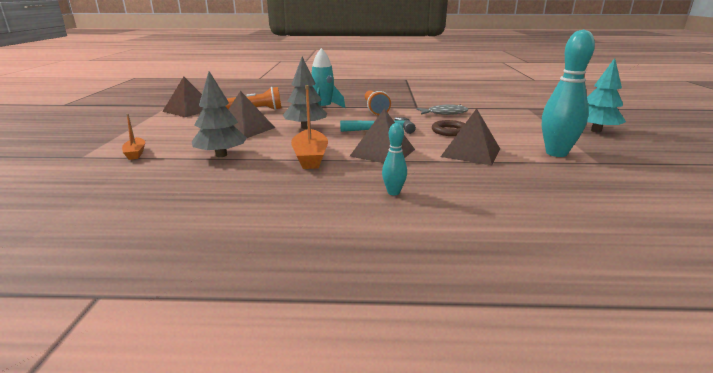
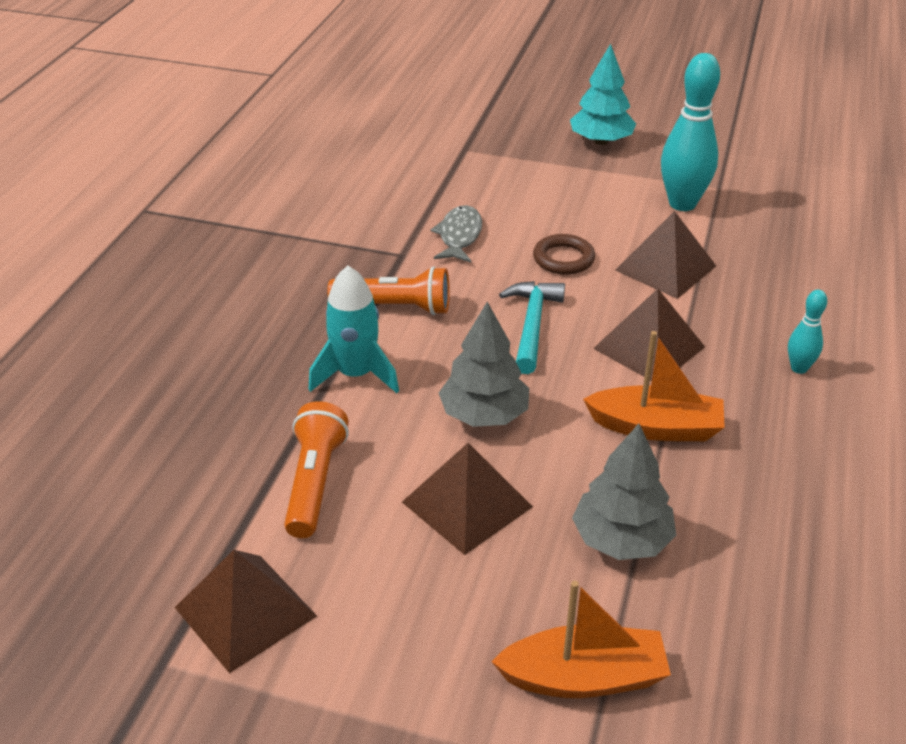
camera: 75 degrees left, 15 degrees up
(135, 153) = (584, 677): orange boat -> orange boat, size x1.73

